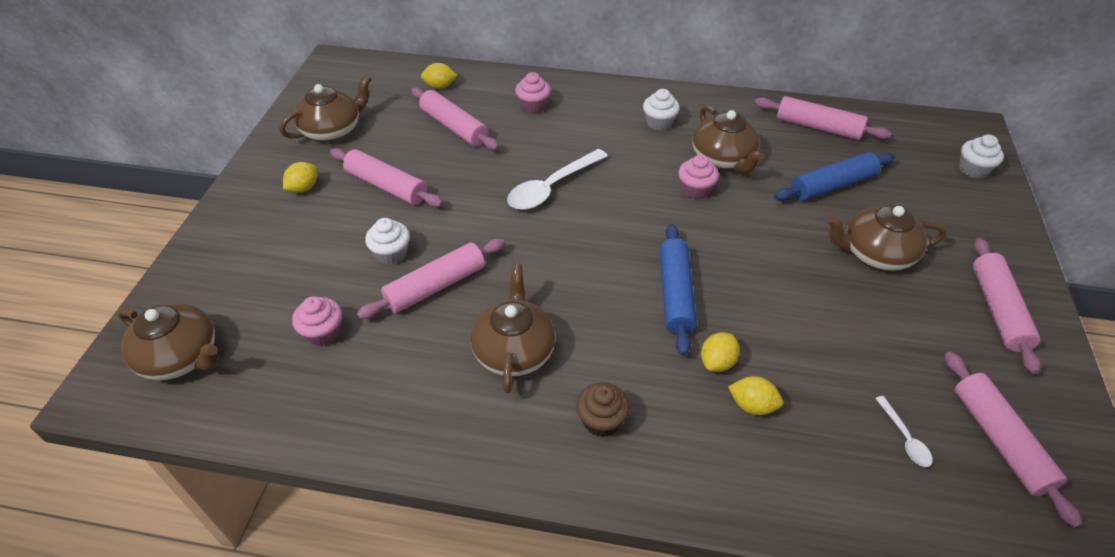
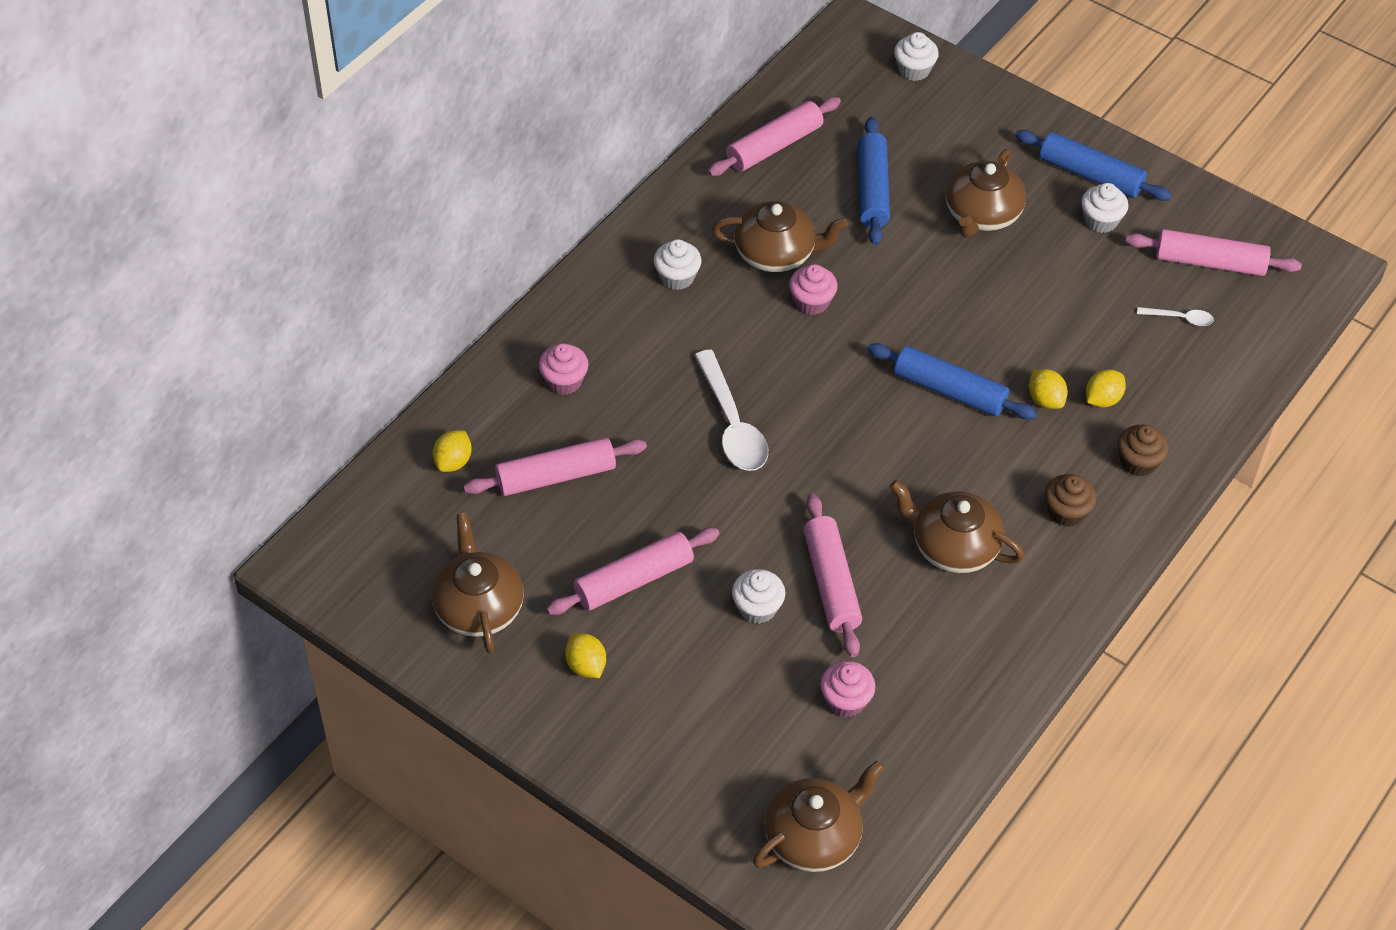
camera: 65 degrees left, 5 degrees up
(700, 461) = (1138, 462): none -> brown cupcake
(955, 335) = (1100, 220): none -> white cupcake
(997, 310) = (1090, 175): pink rolling pin -> blue rolling pin

